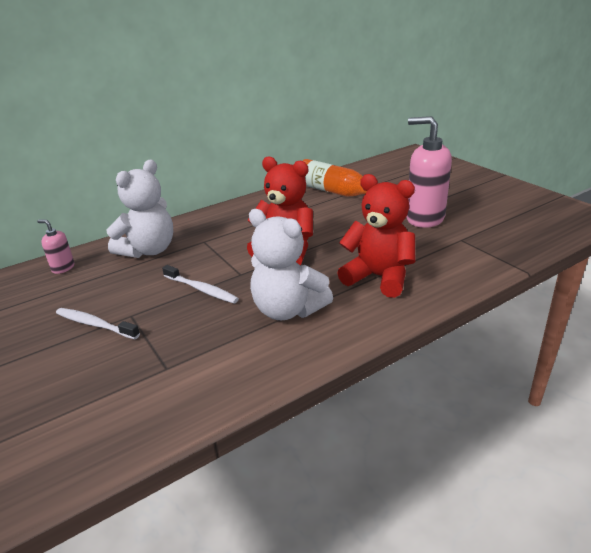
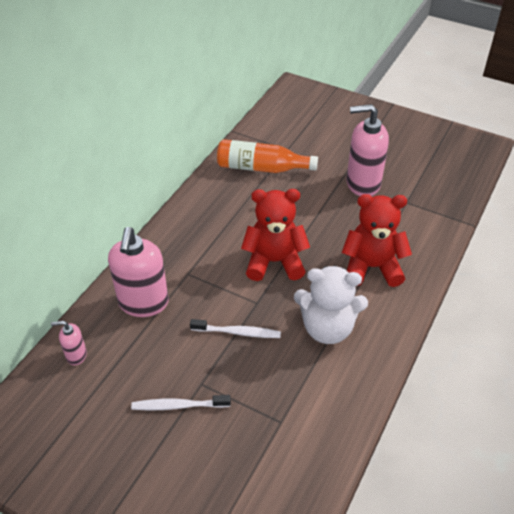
camera: 30 degrees left, 15 degrees up
(149, 250) = (143, 303): white teddy bear -> pink soap dispenser

